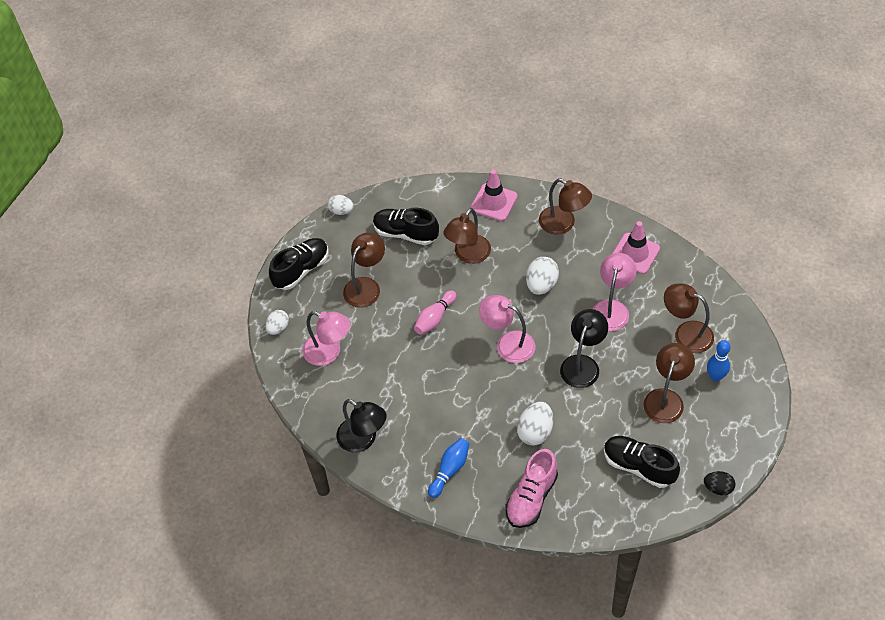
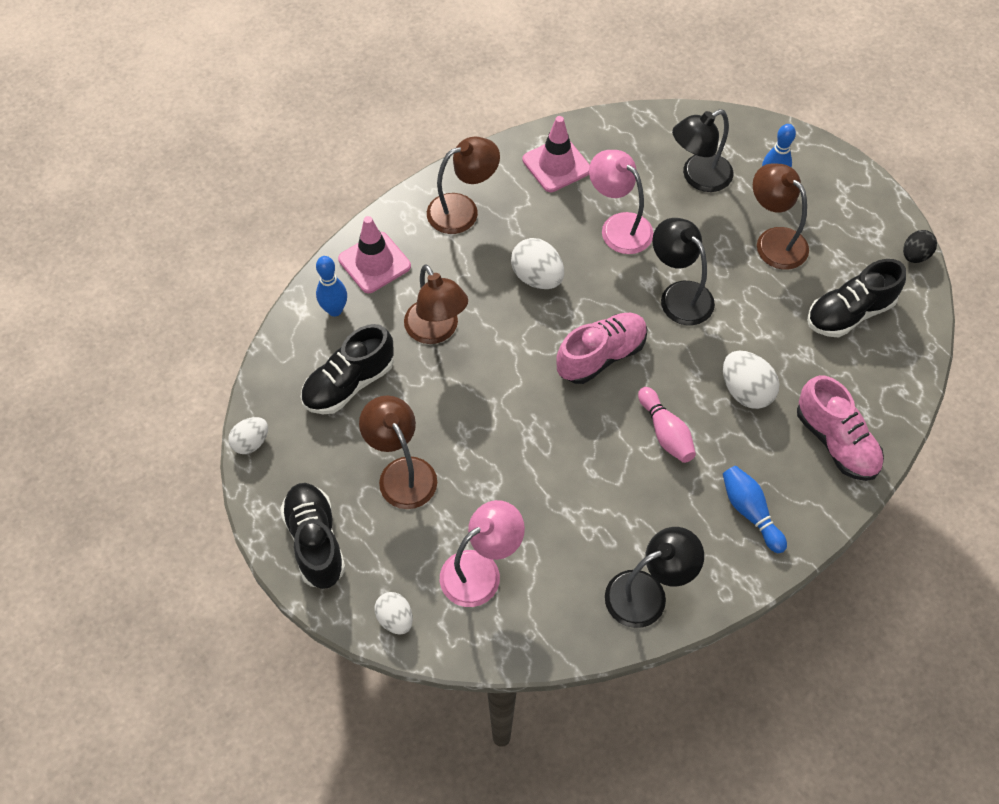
camera: 65 degrees left, 5 degrees up
(435, 318) = (509, 416): pink bowling pin -> pink bowling pin (665, 432)
(449, 201) = (335, 310): none -> blue bowling pin
(508, 344) = (601, 356): pink lamp -> pink shoe
(686, 333) = (698, 177): brown lamp -> black lamp

